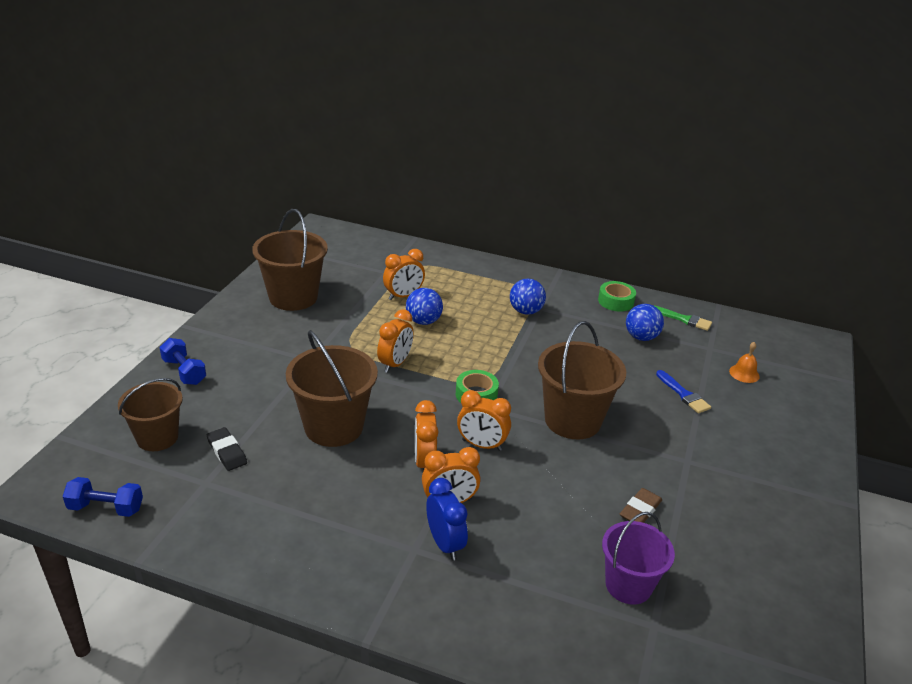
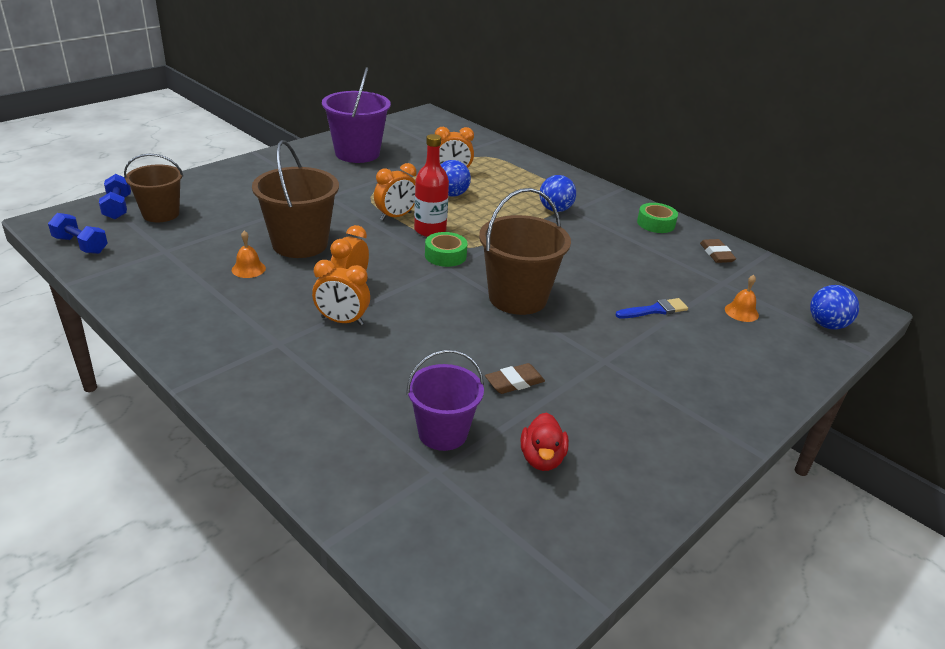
camera: 25 degrees right, 0 degrees up
(184, 372) = (223, 179): blue dumbbell -> blue dumbbell (118, 208)
(227, 452) = (201, 236): black eraser -> none
(293, 297) = (357, 153): brown bucket -> purple bucket
(310, 474) = (248, 269): none -> orange bell
(439, 370) = (430, 230): none -> red bottle
(445, 544) = (307, 348): blue clock -> none
(481, 445) = (412, 291): orange clock -> none
(641, 337) = (654, 256): blue ball -> blue ball (827, 325)
(684, 319) = (716, 254): green brush -> brown eraser
(684, 394) = (655, 310): blue brush -> blue brush turned 105 degrees counterclockwise
(719, 577) = (542, 459): none -> red duck

